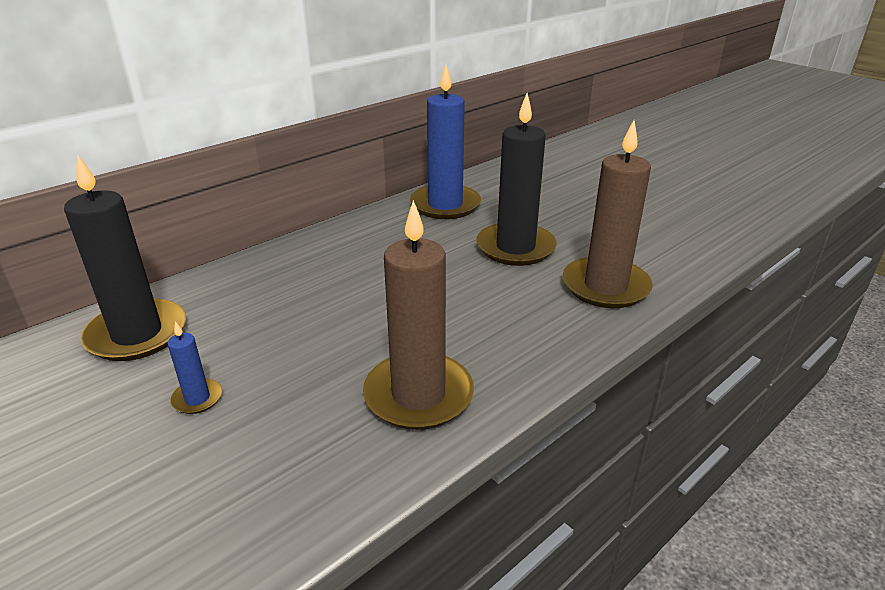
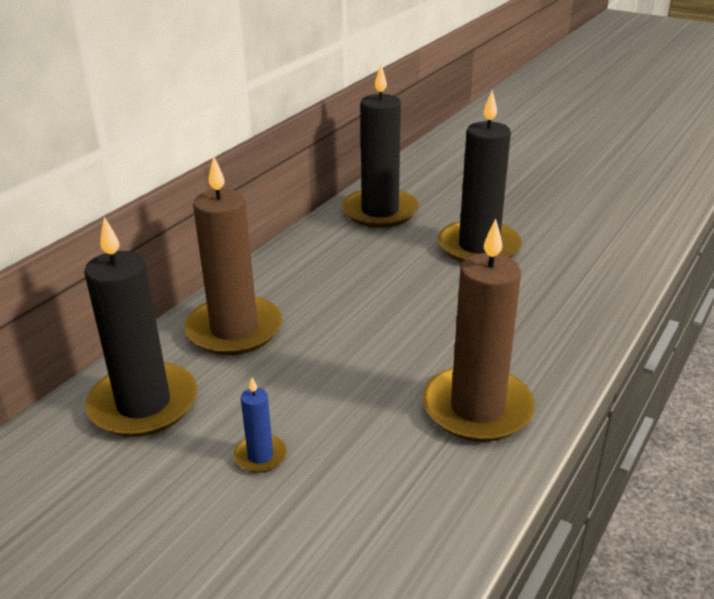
camera: 15 degrees left, 0 degrees up
(445, 205) = (380, 211): blue candle -> black candle
(605, 286) = (586, 272): brown candle -> brown candle (234, 329)

